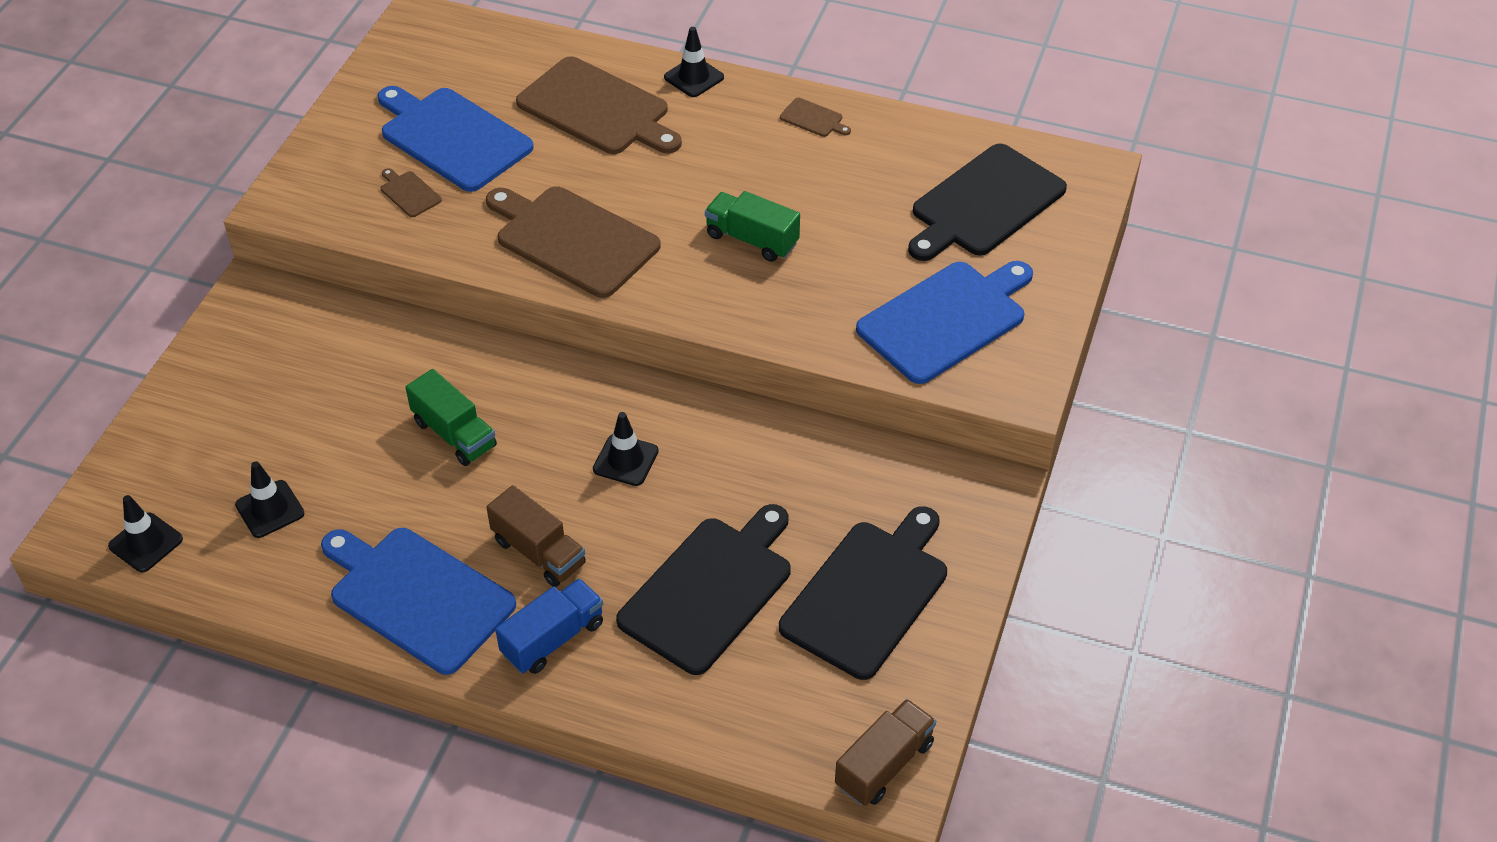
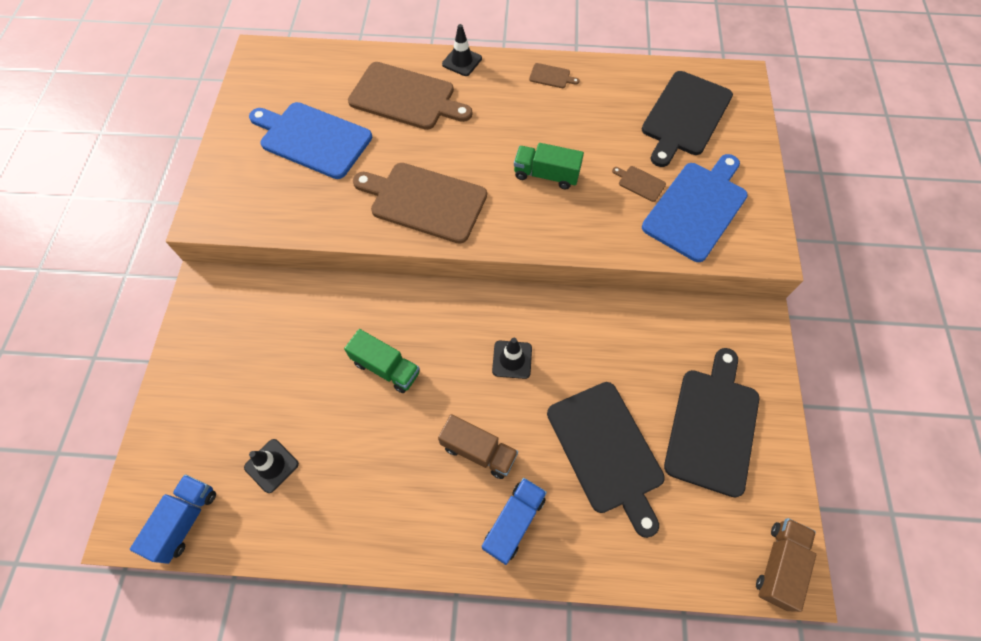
camera: 15 degrees left, 15 degrees up
(146, 543) = (185, 520): black traffic cone -> blue truck
(409, 193) = (296, 189): brown cutting board -> brown cutting board (640, 183)
(417, 597) = (404, 513): blue cutting board -> none
(709, 590) = (607, 451): black cutting board -> black cutting board turned 135 degrees clockwise

